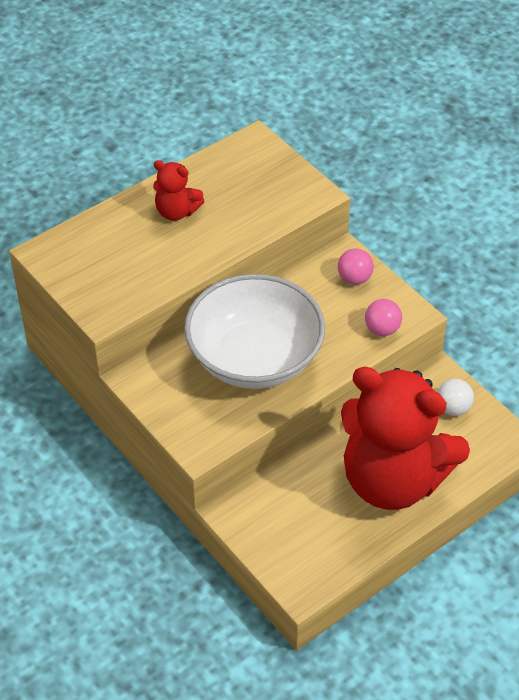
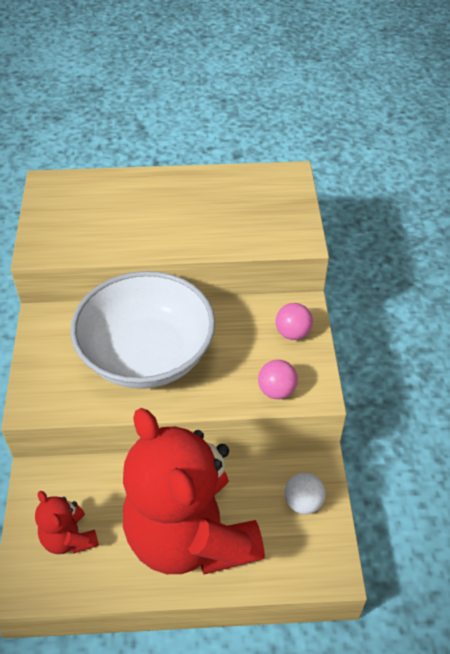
camera: 35 degrees right, 0 degrees up
(176, 212) = (173, 200): red teddy bear -> red teddy bear (69, 538)

